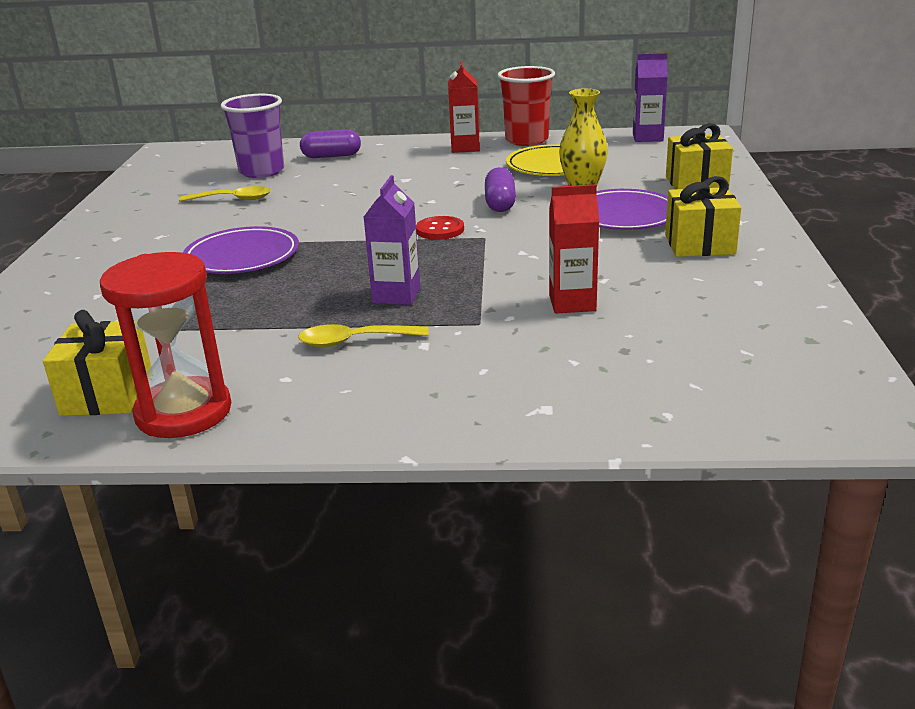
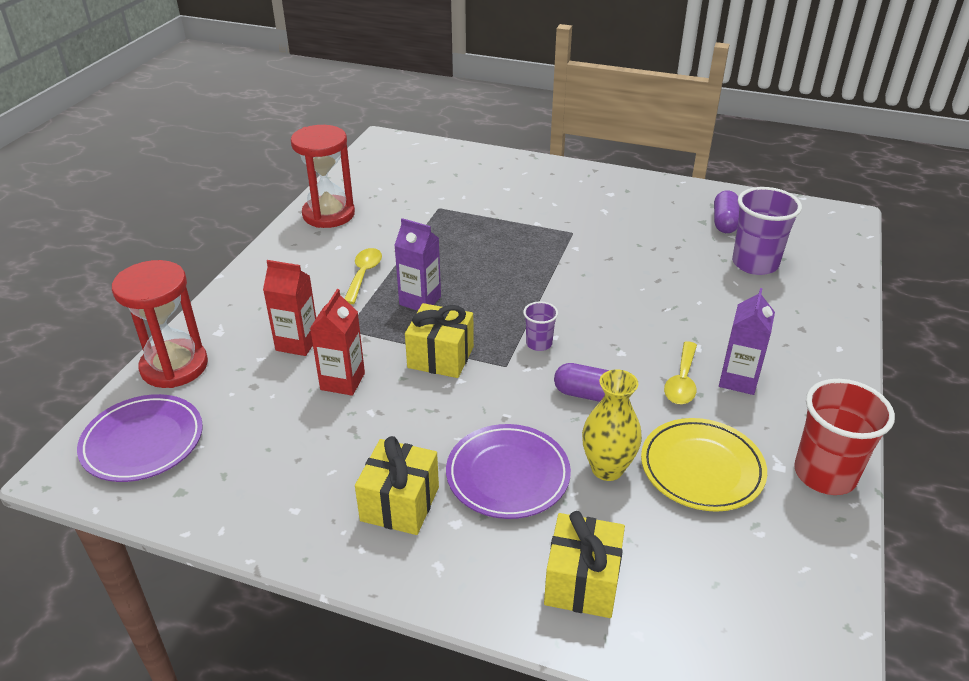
camera: 105 degrees right, 10 degrees up
(107, 394) = (368, 193): yellow gift -> yellow gift (440, 357)
(233, 199) = (676, 244): yellow spoon -> yellow spoon (682, 381)
(242, 257) = (539, 242): purple plate -> purple plate (143, 442)
(331, 156) = (795, 309): purple capsule -> purple capsule (724, 222)
(440, 230) = (539, 344): red button -> purple cup
(465, 148) = (803, 411): red carton -> red carton (297, 343)
(640, 416) = (174, 366): none -> red hourglass
(647, 137) = (811, 613): purple carton -> purple carton (738, 380)

